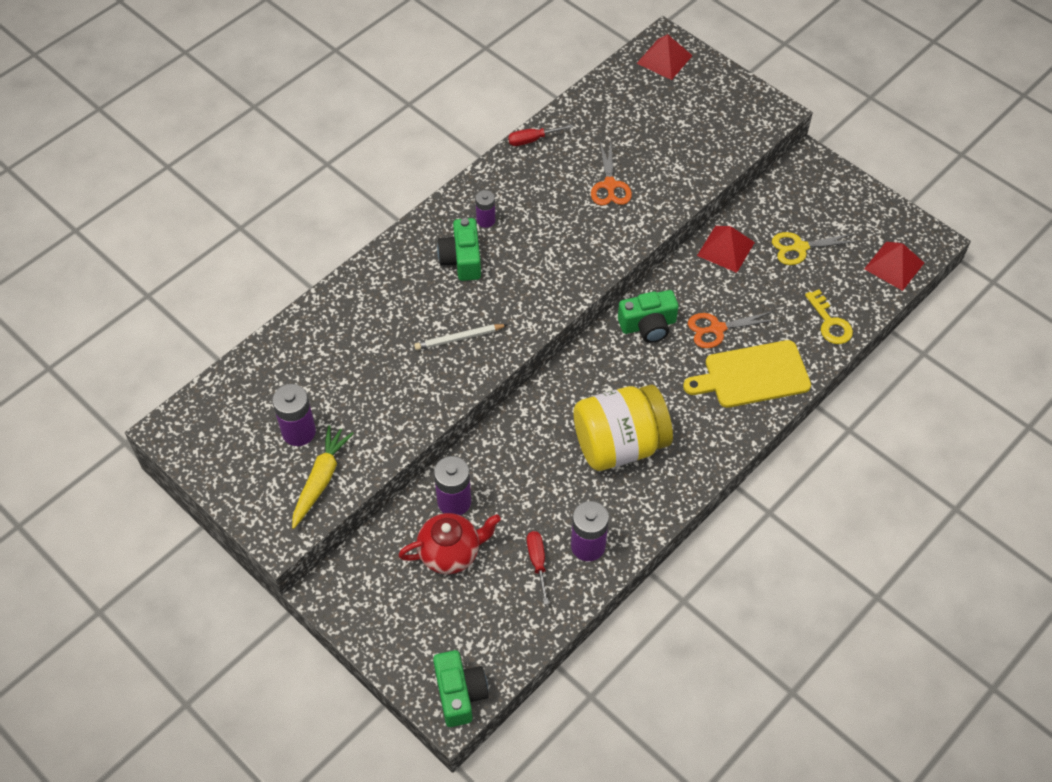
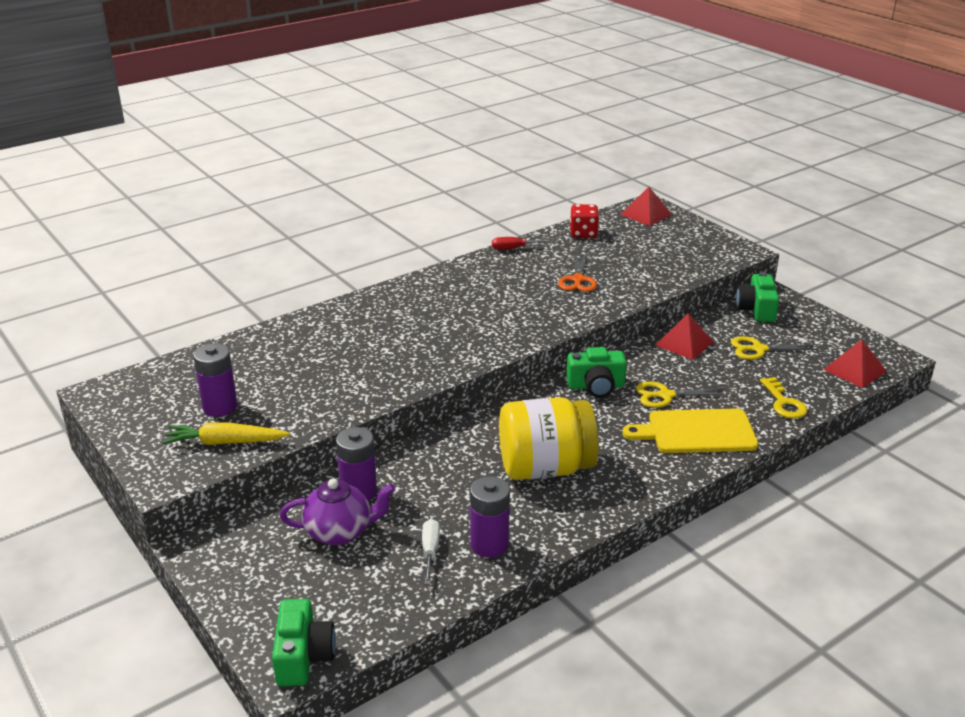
camera: 10 degrees right, 25 degrees down
(321, 479) = (225, 442): yellow carrot -> yellow carrot turned 120 degrees counterclockwise
(450, 553) = (340, 532): red teapot -> purple teapot
(459, 338) = (402, 360): white pencil -> none
(462, 259) = (424, 311): green camera -> green camera (756, 309)
(485, 220) = (455, 290): purple battery -> none
(537, 562) = (430, 551): red screwdriver -> white screwdriver
(602, 103) = (583, 233): none -> red dice
(717, 329) = (665, 395): orange scissors -> yellow scissors

